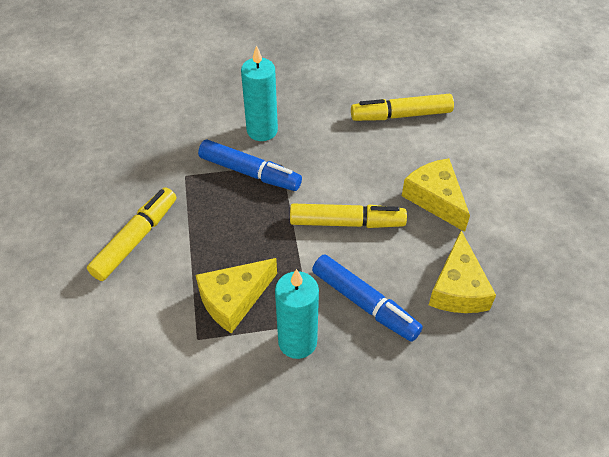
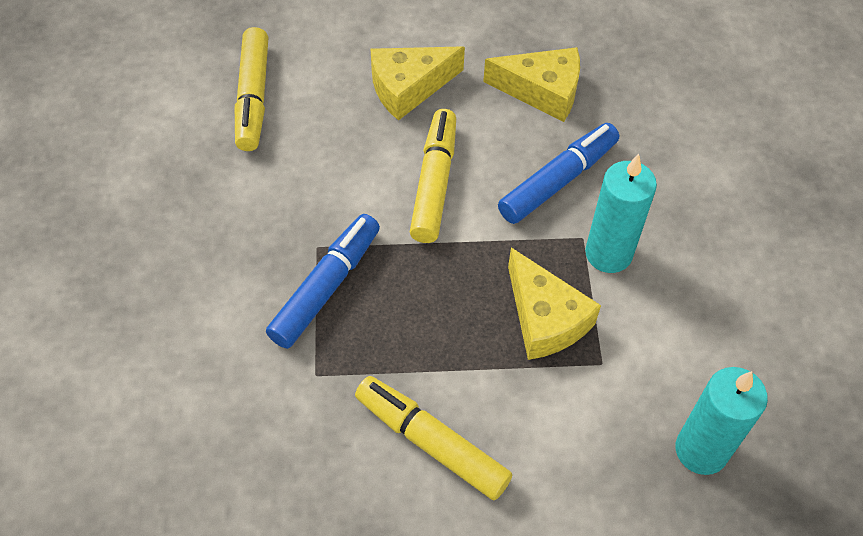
camera: 85 degrees left, 5 degrees up
(262, 130) = (243, 266): turquoise candle -> turquoise candle (701, 450)

